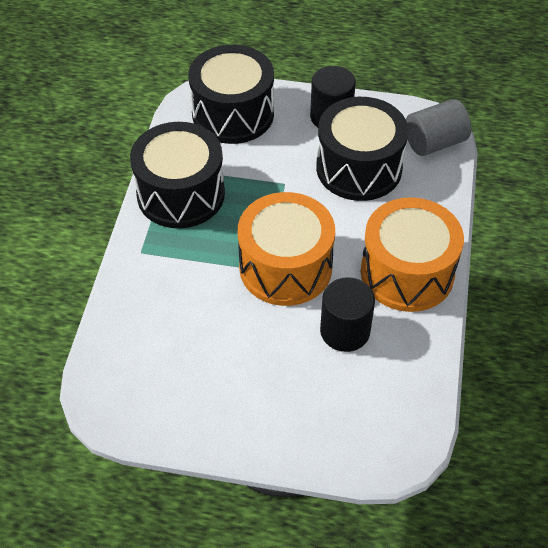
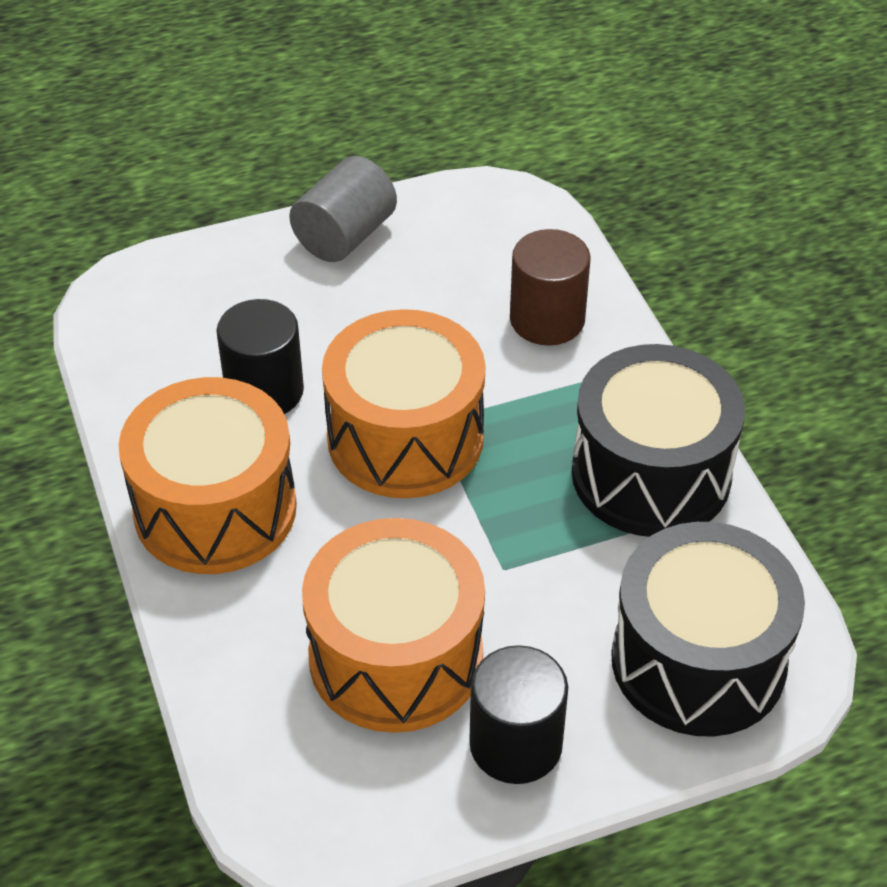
camera: 150 degrees right, 5 degrees down
(156, 302) = (547, 319): none -> brown cylinder
(359, 168) = (396, 657): black drum -> orange drum
(434, 142) = (283, 782): grey cylinder -> grey cylinder (345, 236)

